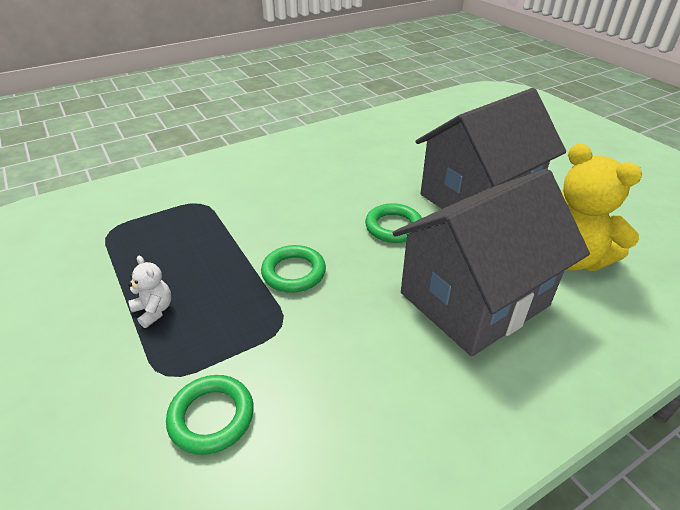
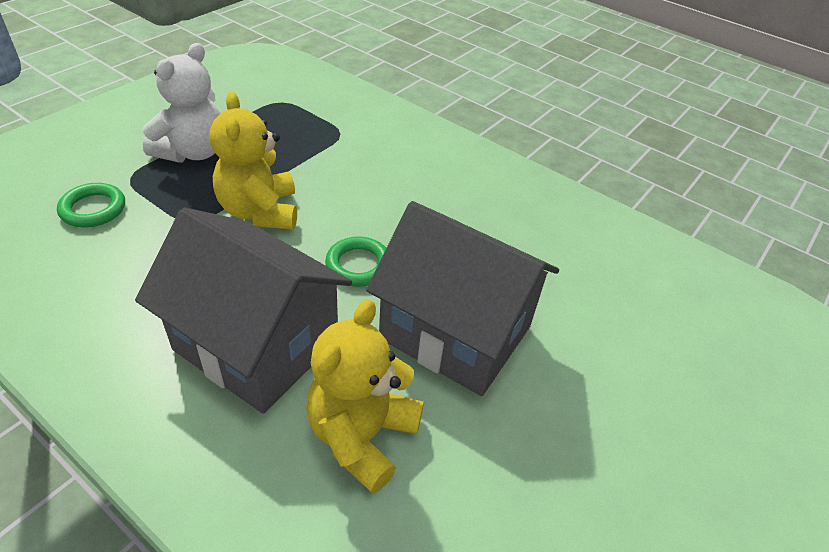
camera: 65 degrees right, 5 degrees up
(154, 311) = (193, 152): white teddy bear -> white teddy bear, size x2.21
(293, 272) = (260, 211): green ring -> yellow teddy bear

